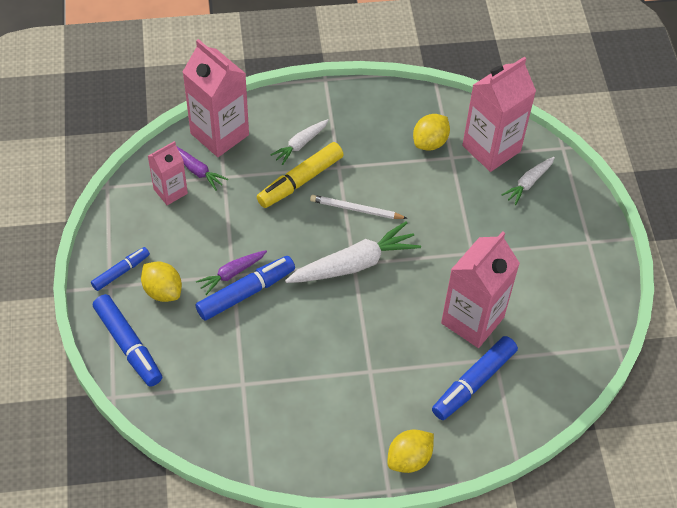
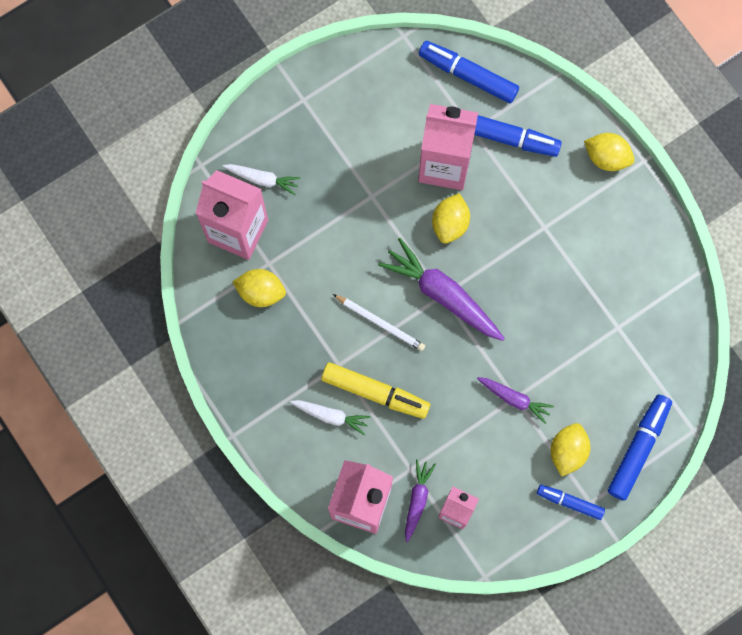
camera: 115 degrees left, 20 degrees up
(246, 292) = (527, 375): blue marker -> blue marker (468, 75)
(354, 264) = (442, 294): white carrot -> purple carrot
(356, 209) = (380, 323): white pencil -> white pencil turned 45 degrees counterclockwise
(414, 299) = (450, 224): none -> yellow lemon

